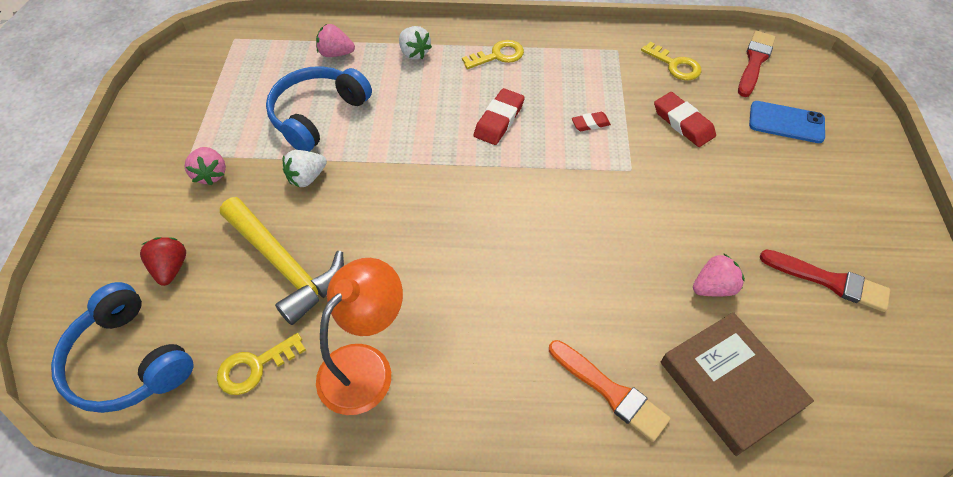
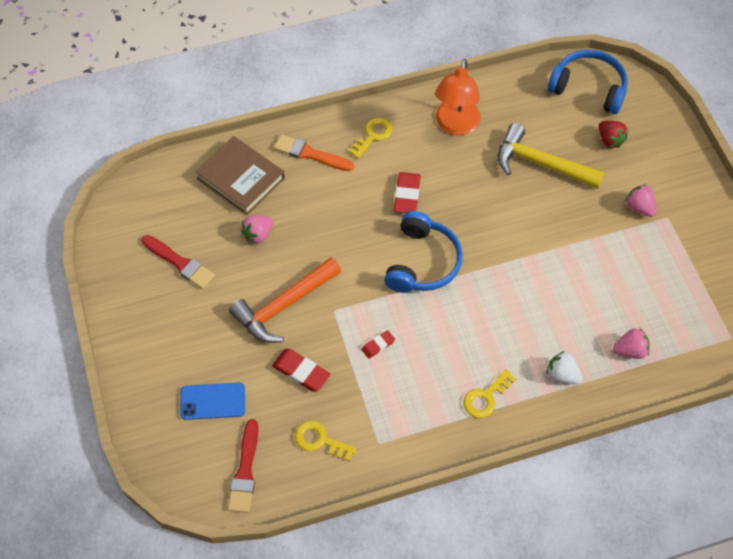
camera: 160 degrees right, 5 degrees up
(255, 367) = (517, 106): yellow key -> yellow key (373, 136)
(307, 178) = (570, 226): white strawberry -> none
(317, 115) = (600, 282): blue headphones -> blue headphones (422, 262)
(499, 120) = (453, 324): red eraser -> red eraser (407, 195)
(691, 191) = (283, 306): none -> orange hammer
(829, 281) = (180, 263): red brush -> red brush turned 150 degrees counterclockwise

